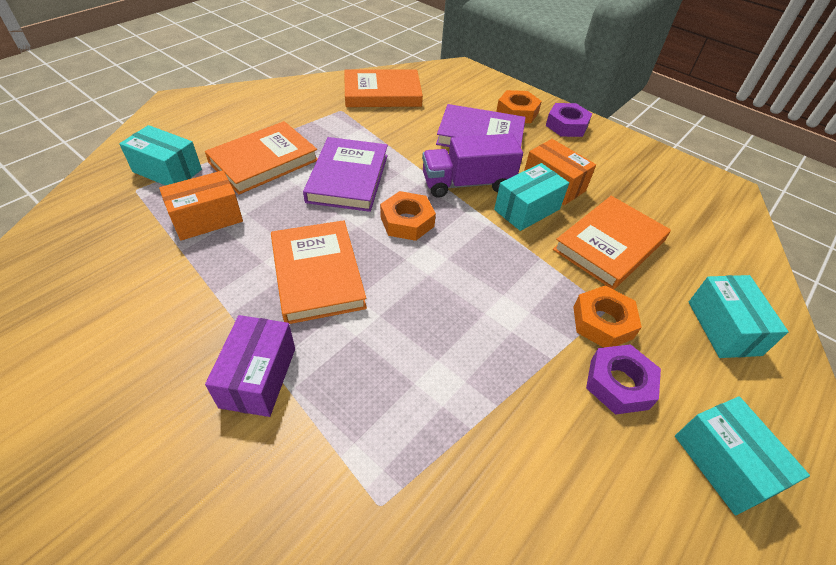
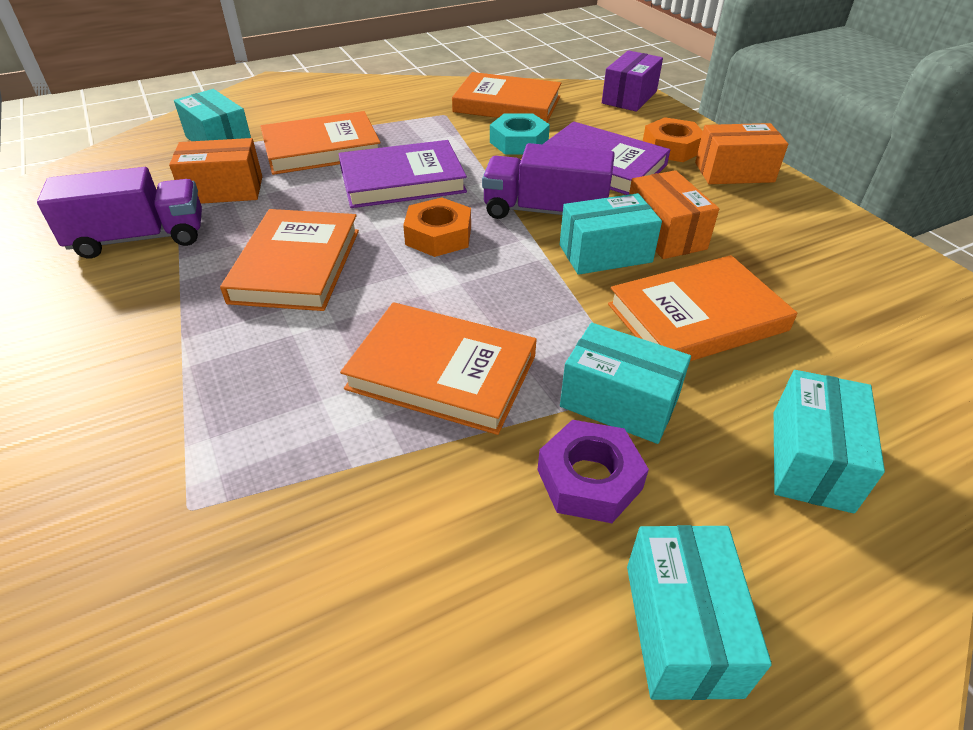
camera: 25 degrees right, 5 degrees down
(165, 283) = (140, 238): none -> purple truck
(258, 377) = (161, 345): purple box -> purple box (629, 97)
(348, 178) = (402, 180): purple book -> purple book turned 45 degrees clockwise
(412, 126) = (519, 142): none -> turquoise nut
(482, 334) = (442, 372): none -> orange book
(566, 125) = (734, 172): purple nut -> orange box
(602, 322) = (619, 402): orange nut -> turquoise box

